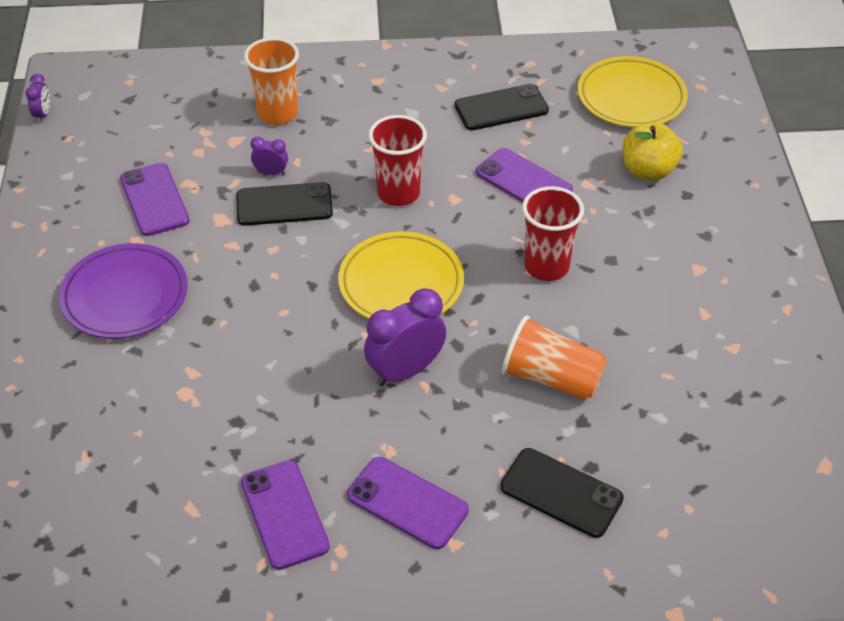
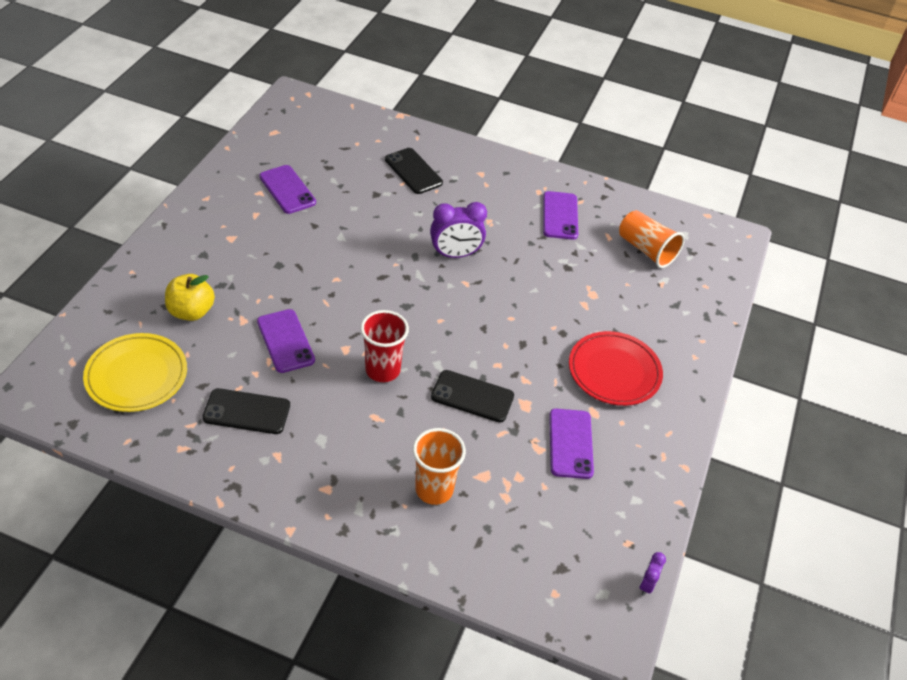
camera: 160 degrees left, 0 degrees up
(125, 296) = (614, 372): purple plate -> red plate
(271, 172) = (468, 430): purple clock -> none
(401, 283) = (424, 305): yellow plate -> none
(407, 503) = (494, 196): purple phone -> purple phone (287, 190)
(546, 266) = (323, 277): red cup -> none
(551, 377) = (374, 219): orange cup -> orange cup (646, 250)

